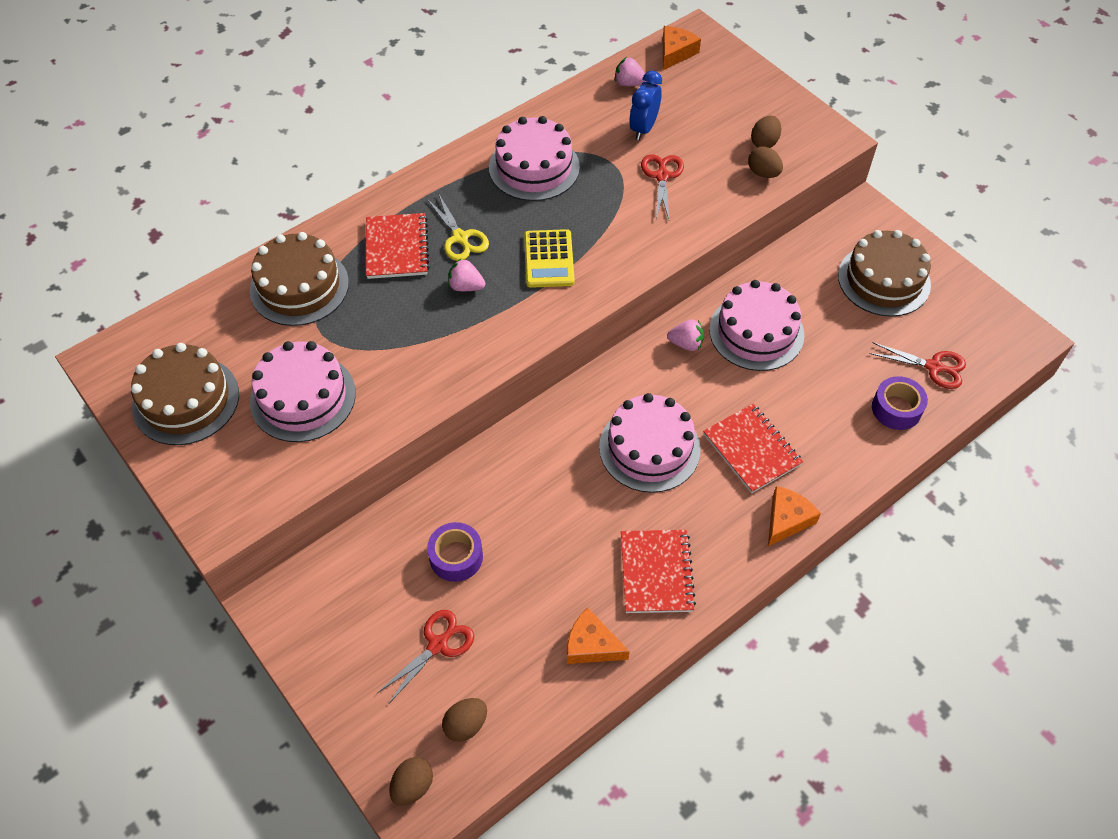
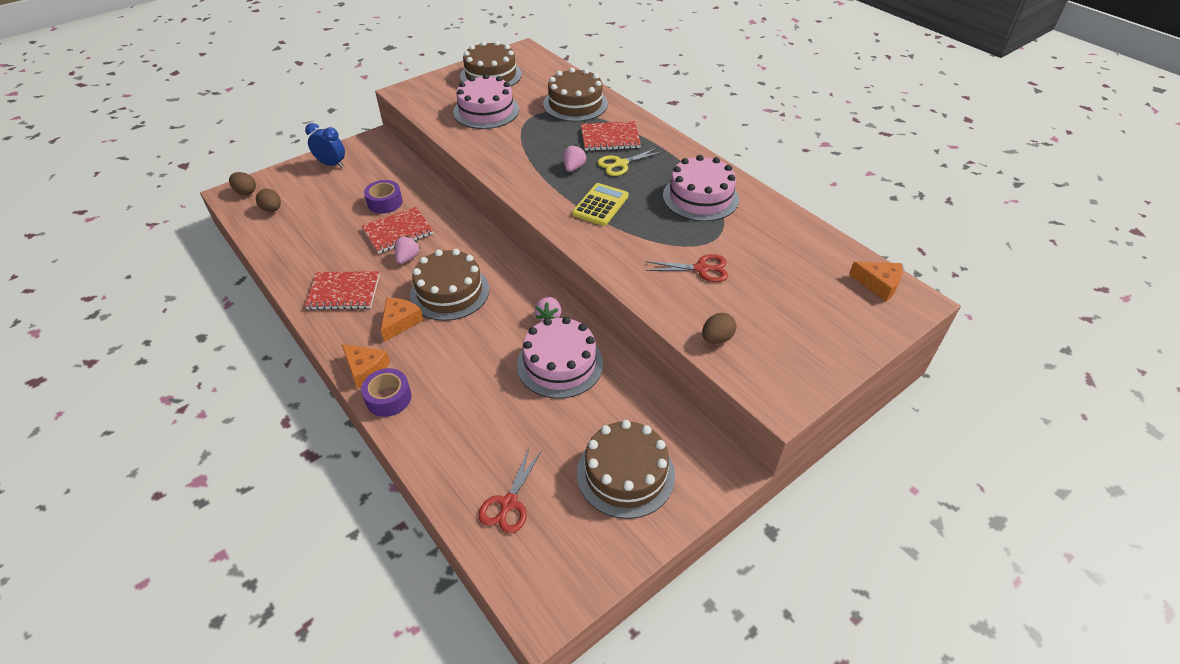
camera: 90 degrees right, 10 degrees down
(438, 644) = (327, 197): red scissors -> none
(549, 259) = (600, 205): yellow calculator -> yellow calculator turned 120 degrees clockwise
(591, 645) = (301, 260): orange cheese -> orange cheese (400, 322)
(629, 83) = (821, 252): pink strawberry -> pink strawberry (408, 258)
(643, 128) = (762, 259): blue clock -> blue clock (332, 164)
(649, 448) = (449, 292): pink cake -> brown cake
(751, 449) = (437, 352): red notebook -> red notebook (398, 232)
(764, 142) = (761, 342): brown egg -> none
(896, 409) = (462, 462): purple tape -> purple tape (388, 398)

